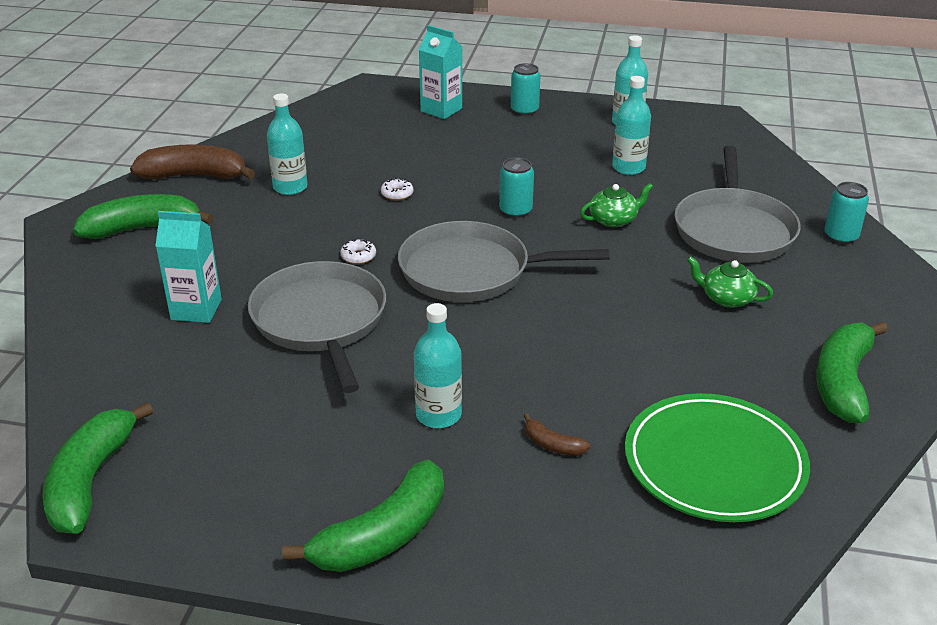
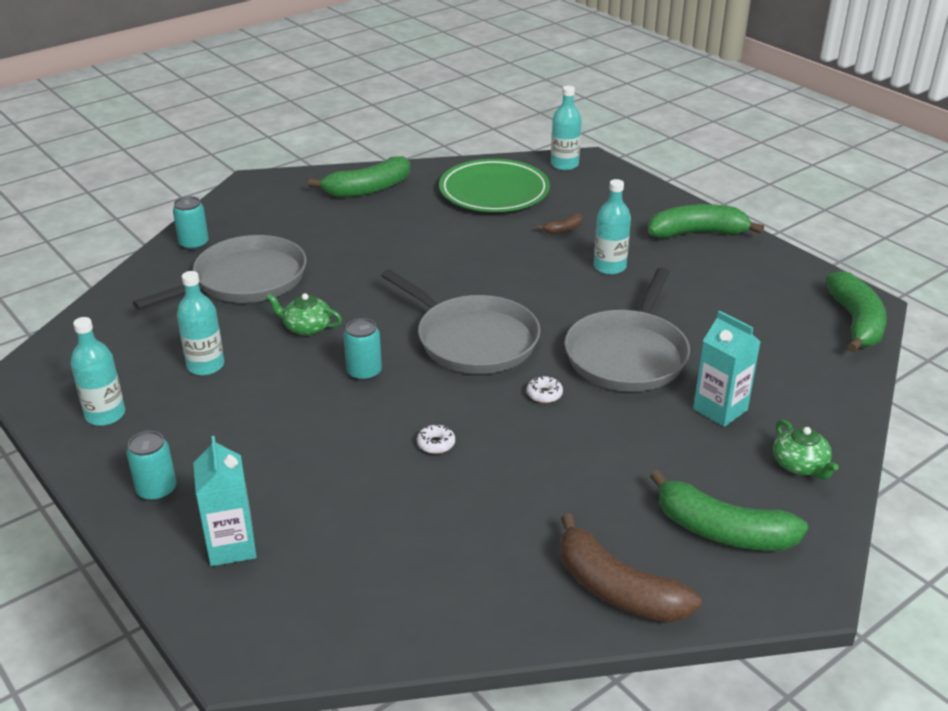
camera: 140 degrees left, 0 degrees up
(91, 481) = (856, 322): green banana -> green banana turned 45 degrees counterclockwise
(290, 187) = (527, 510): turquoise bottle -> turquoise bottle (564, 164)
(552, 445) = (563, 229): brown banana -> brown banana turned 75 degrees clockwise
(727, 298) = (341, 246): green teapot -> green teapot (800, 465)

